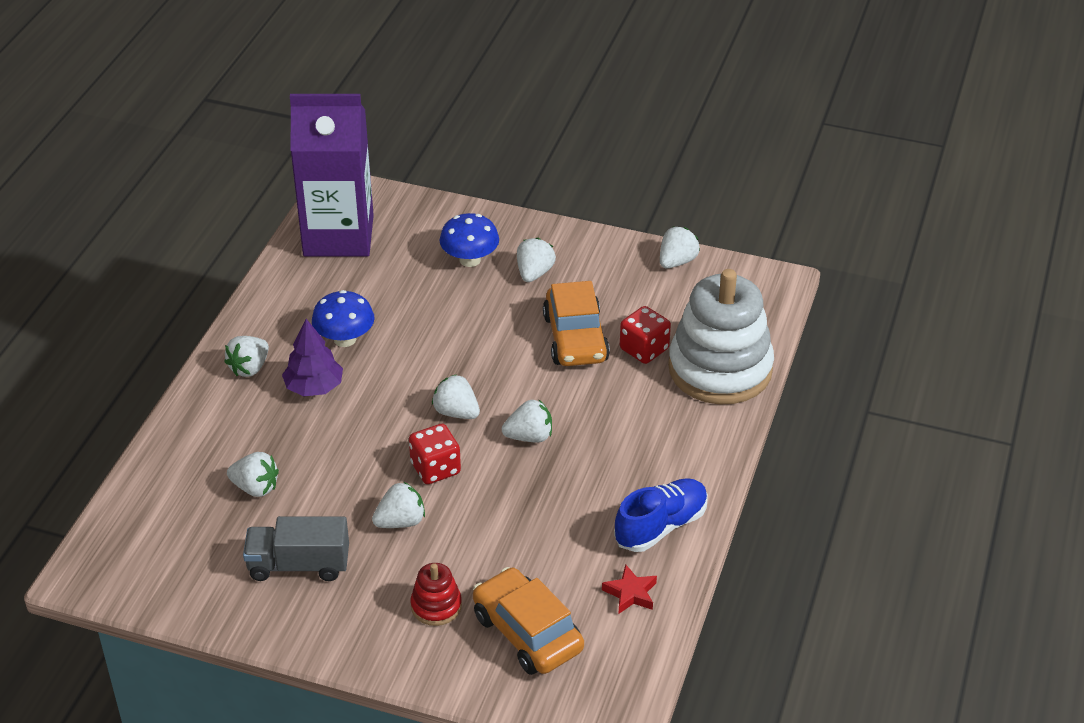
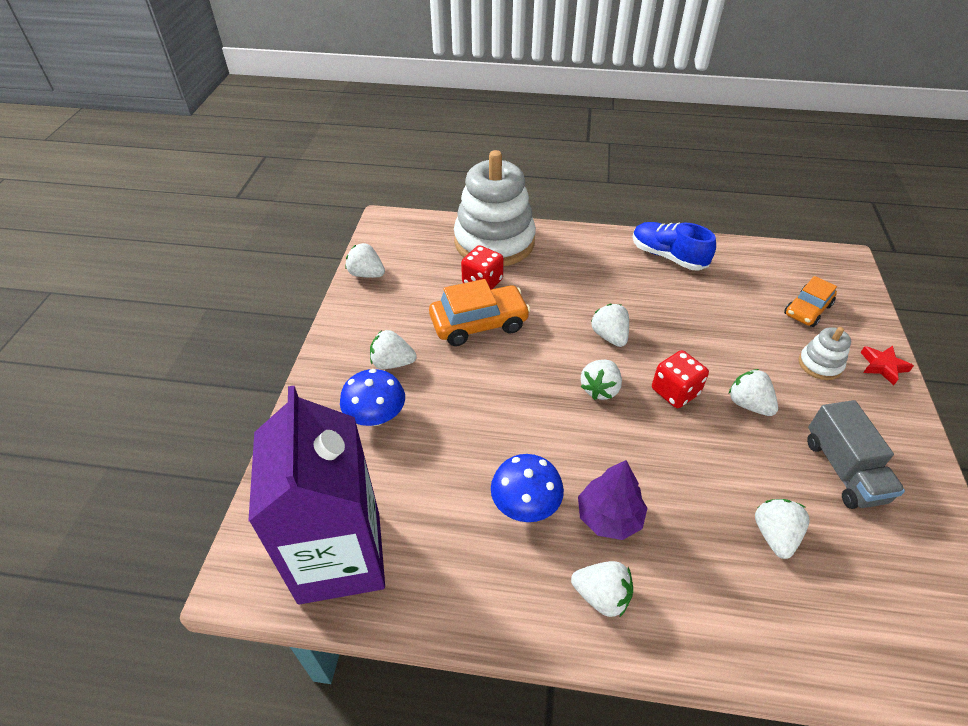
camera: 100 degrees left, 5 degrees up
(436, 606) = (820, 364): red stacking toy -> white stacking toy
(527, 633) = (807, 310): orange car -> orange car, size x0.65
(631, 593) = (737, 264): red star -> red star (882, 366)

